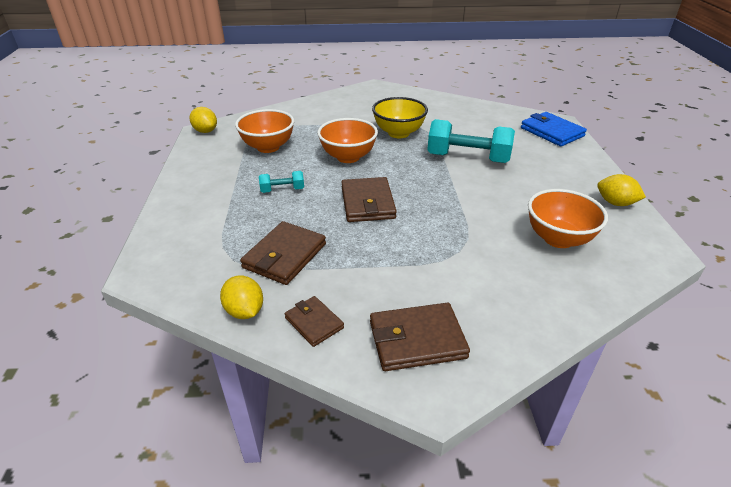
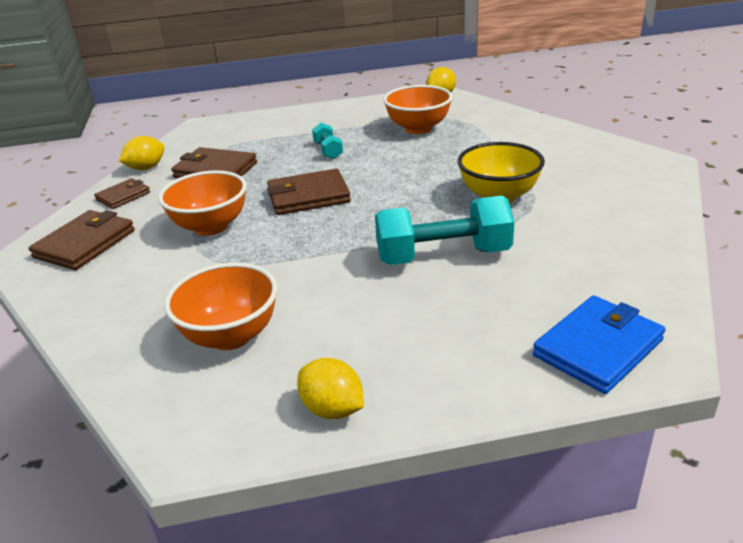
camera: 85 degrees right, 5 degrees down
(348, 157) = (412, 172): orange bowl -> orange bowl (211, 227)
(417, 340) = (85, 244): brown wallet -> brown wallet turned 45 degrees clockwise
(467, 158) = (443, 256): turquoise dumbbell -> turquoise dumbbell turned 75 degrees clockwise
(615, 203) = (332, 409): yellow lemon -> yellow lemon turned 75 degrees counterclockwise

